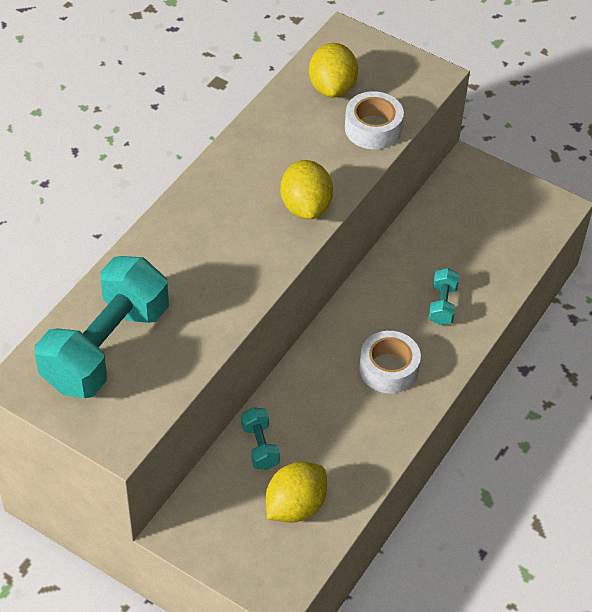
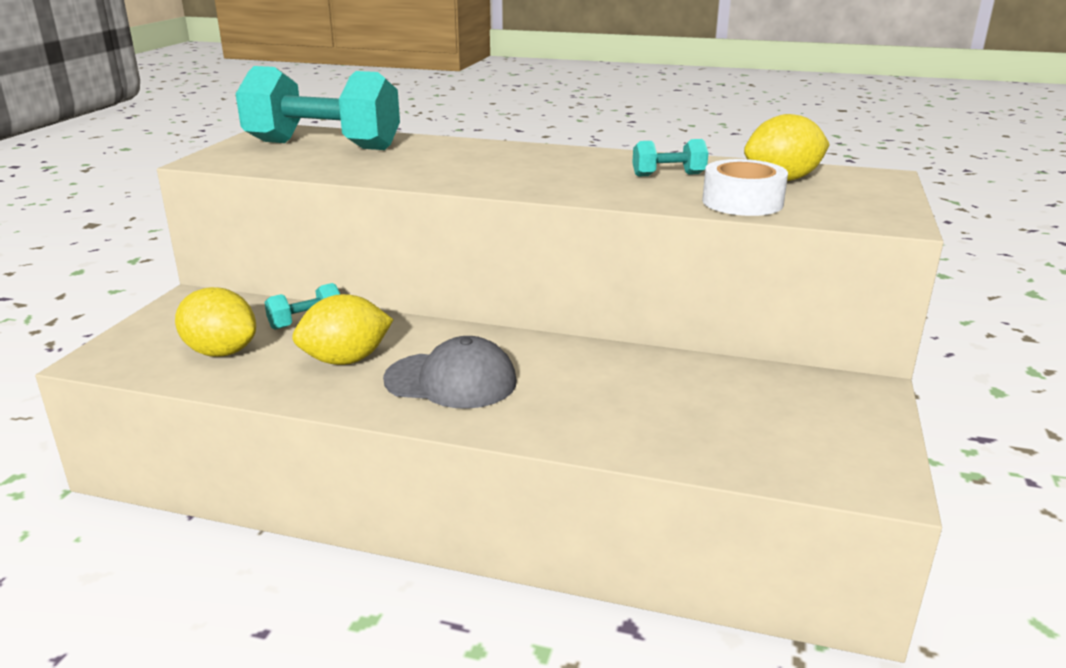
camera: 75 degrees right, 25 degrees down
(305, 206) = (572, 187): yellow lemon -> yellow lemon (346, 360)
(388, 369) = (451, 381): white tape -> grey cap
(442, 305) = (586, 404): turquoise dumbbell -> turquoise dumbbell (668, 175)

